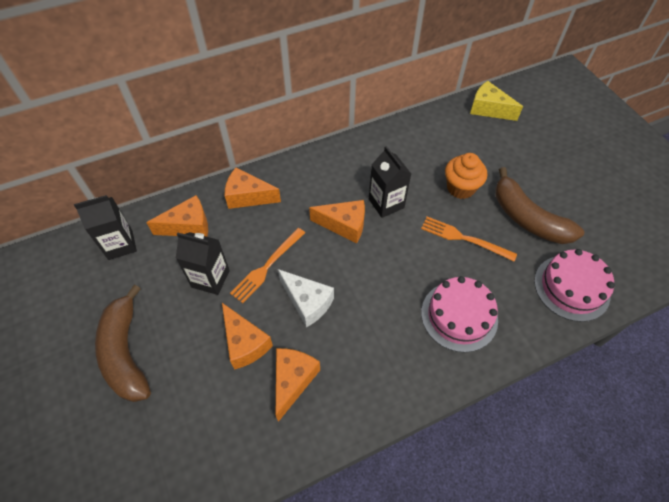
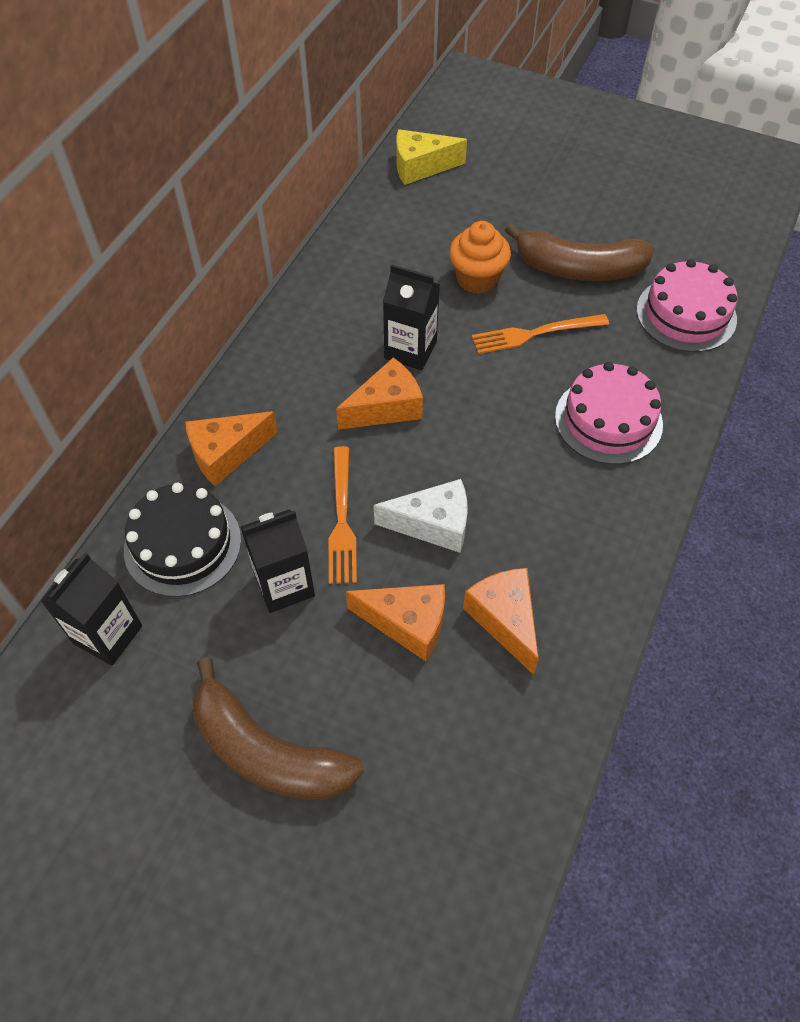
camera: 40 degrees left, 0 degrees up
(188, 226) = (182, 544): orange cheese -> black cake

